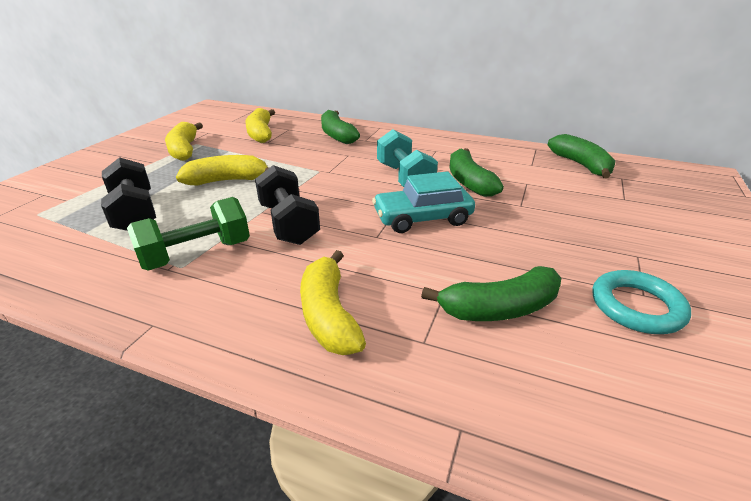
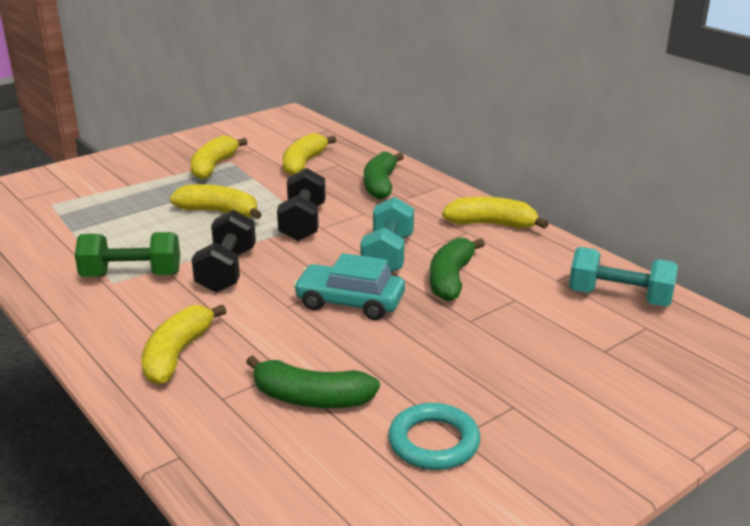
camera: 30 degrees right, 5 degrees down
(135, 213) = (118, 224): black dumbbell -> black dumbbell (303, 223)
(444, 142) = (491, 224): none -> yellow banana
(581, 165) = (619, 298): green banana -> turquoise dumbbell

